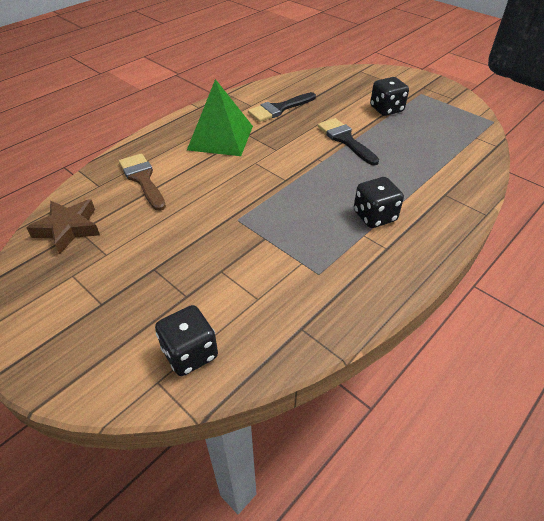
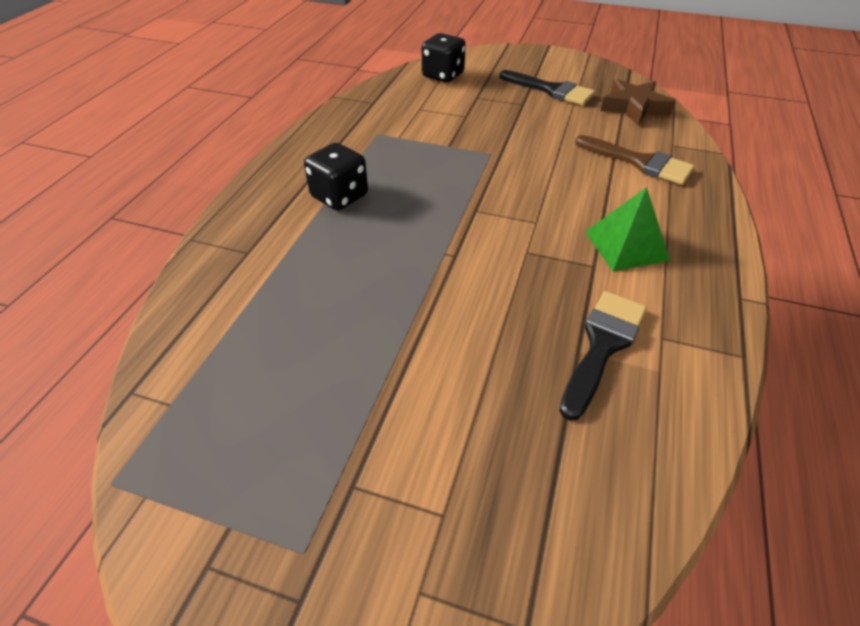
camera: 155 degrees right, 0 degrees up
(220, 137) = (626, 245): green pyramid -> green pyramid, size x0.66
(345, 139) = (431, 306): black brush -> black brush (551, 90)
(386, 109) = (382, 432): black dice -> none

